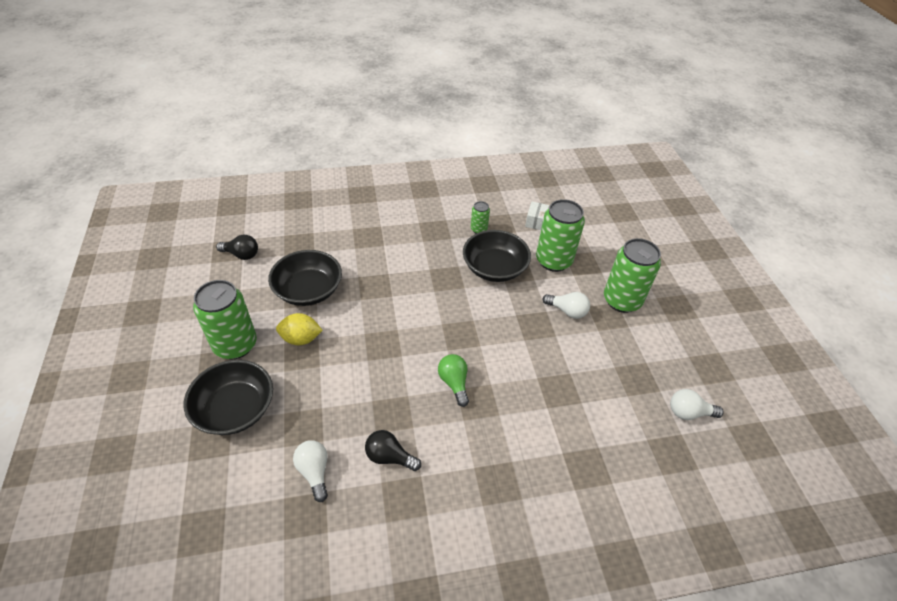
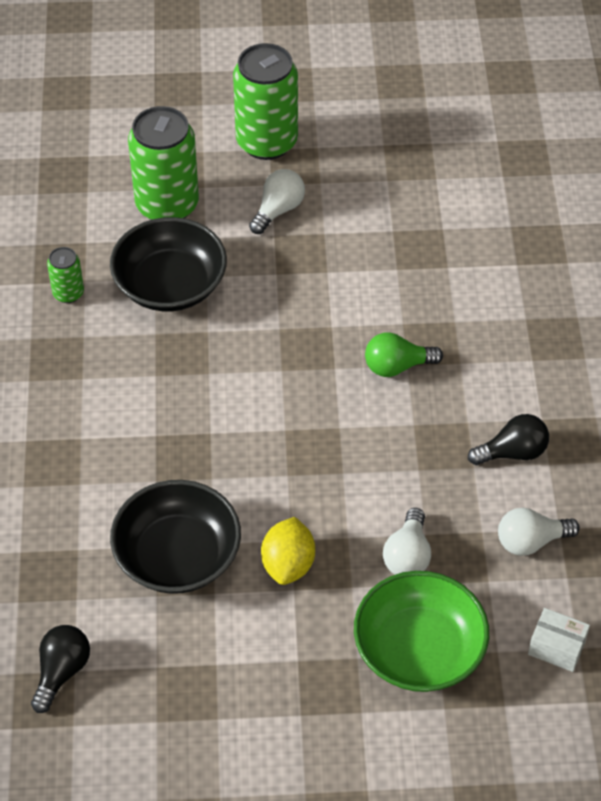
camera: 80 degrees left, 5 degrees up
(235, 345) = (289, 662): green can -> none
(235, 409) = (419, 650): black bowl -> green bowl
(389, 457) = (512, 452): black light bulb -> black light bulb turned 135 degrees counterclockwise
(536, 221) = (65, 210): white box -> white box (556, 647)
(689, 412) = (467, 124): white light bulb -> white light bulb (407, 556)

